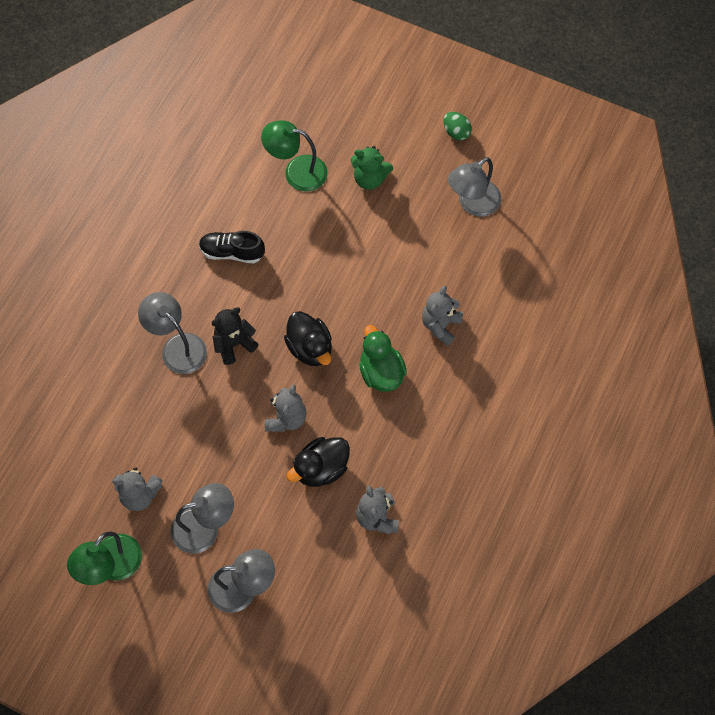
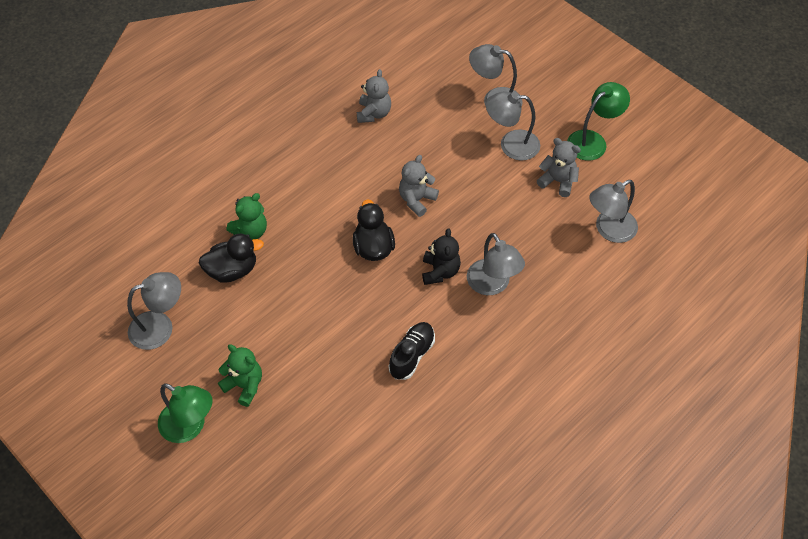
camera: 160 degrees left, 10 degrees down
(71, 450) = (609, 230): none -> grey lamp
(232, 252) = (412, 355): black shoe -> black shoe turned 90 degrees counterclockwise
(234, 344) = (440, 271): black teddy bear -> black teddy bear turned 75 degrees counterclockwise
(296, 171) = (314, 418): green lamp -> green lamp (190, 427)
(321, 468) = (403, 157): black duck -> black duck (232, 270)
(381, 372) = (321, 210): green duck -> none
(440, 325) = (250, 231): grey teddy bear -> green teddy bear
(456, 132) = (132, 406): green egg -> none

